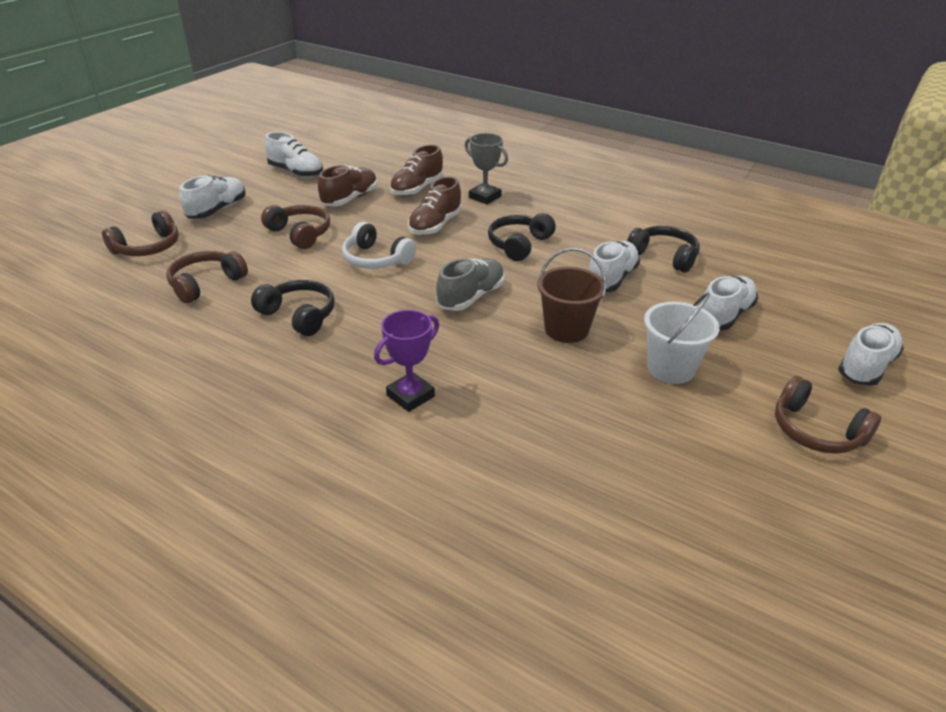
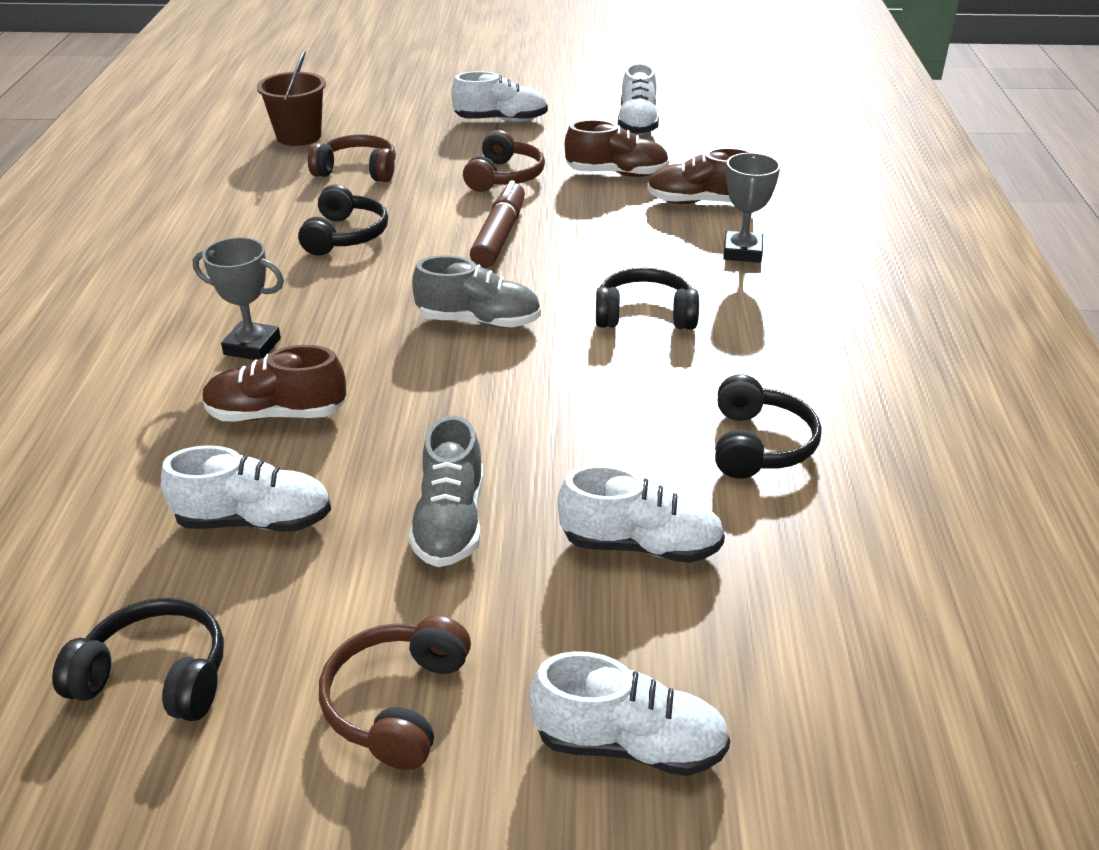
camera: 60 degrees right, 0 degrees up
(148, 247) = (393, 121): brown headphones -> none
(376, 259) = (499, 236): white headphones -> brown marker
(410, 396) = (252, 346): purple trophy -> grey trophy
(435, 225) = (622, 244): brown shoe -> brown shoe (277, 414)
(566, 329) = (470, 410): brown bucket -> brown bucket (299, 136)
(611, 279) = (636, 413): white shoe -> white shoe (254, 520)
(670, 368) = (450, 522): white bucket -> grey shoe
(760, 525) = (155, 676): none -> black headphones

